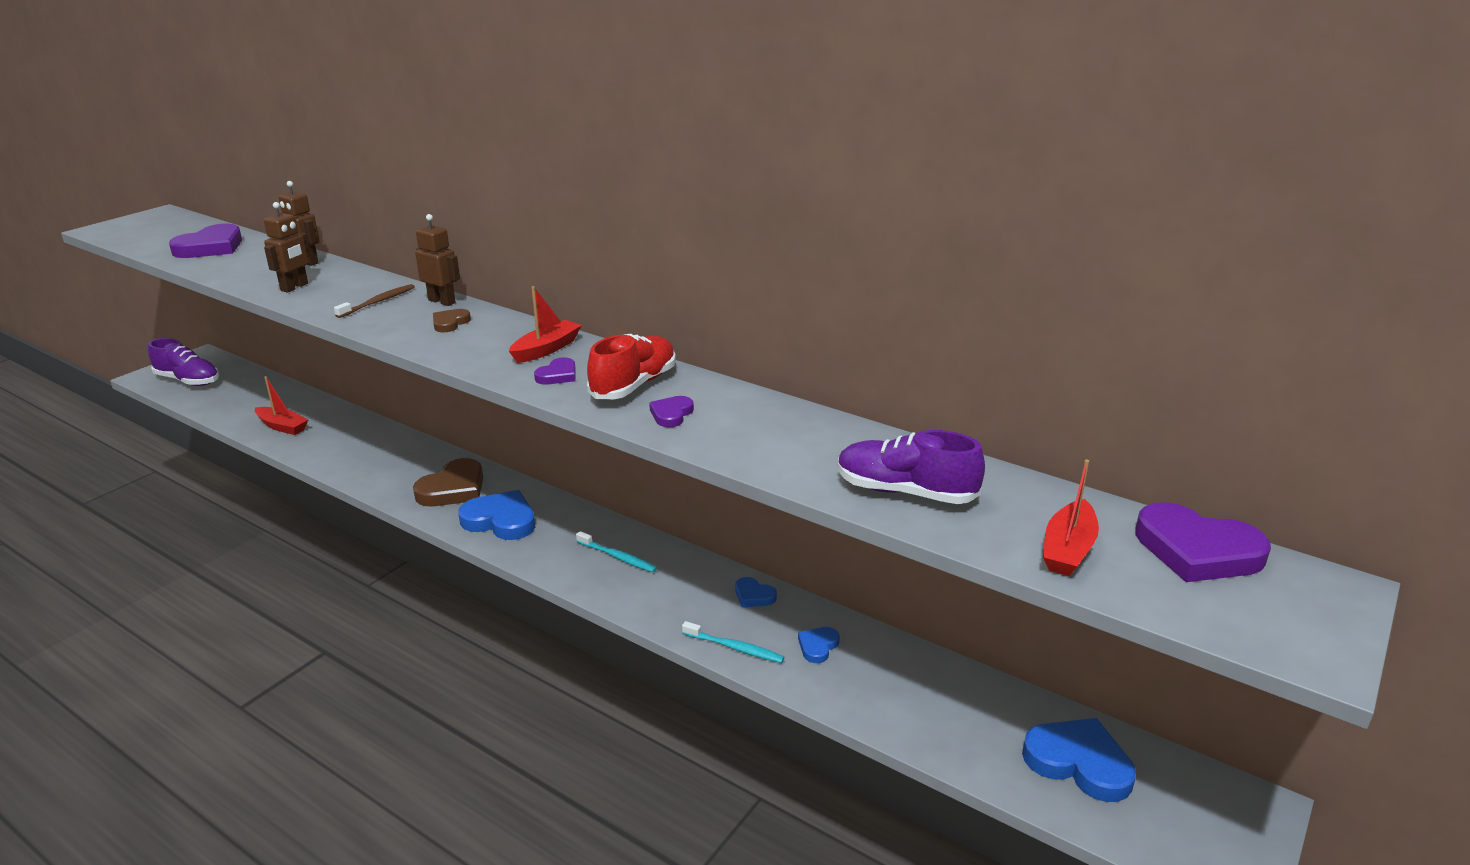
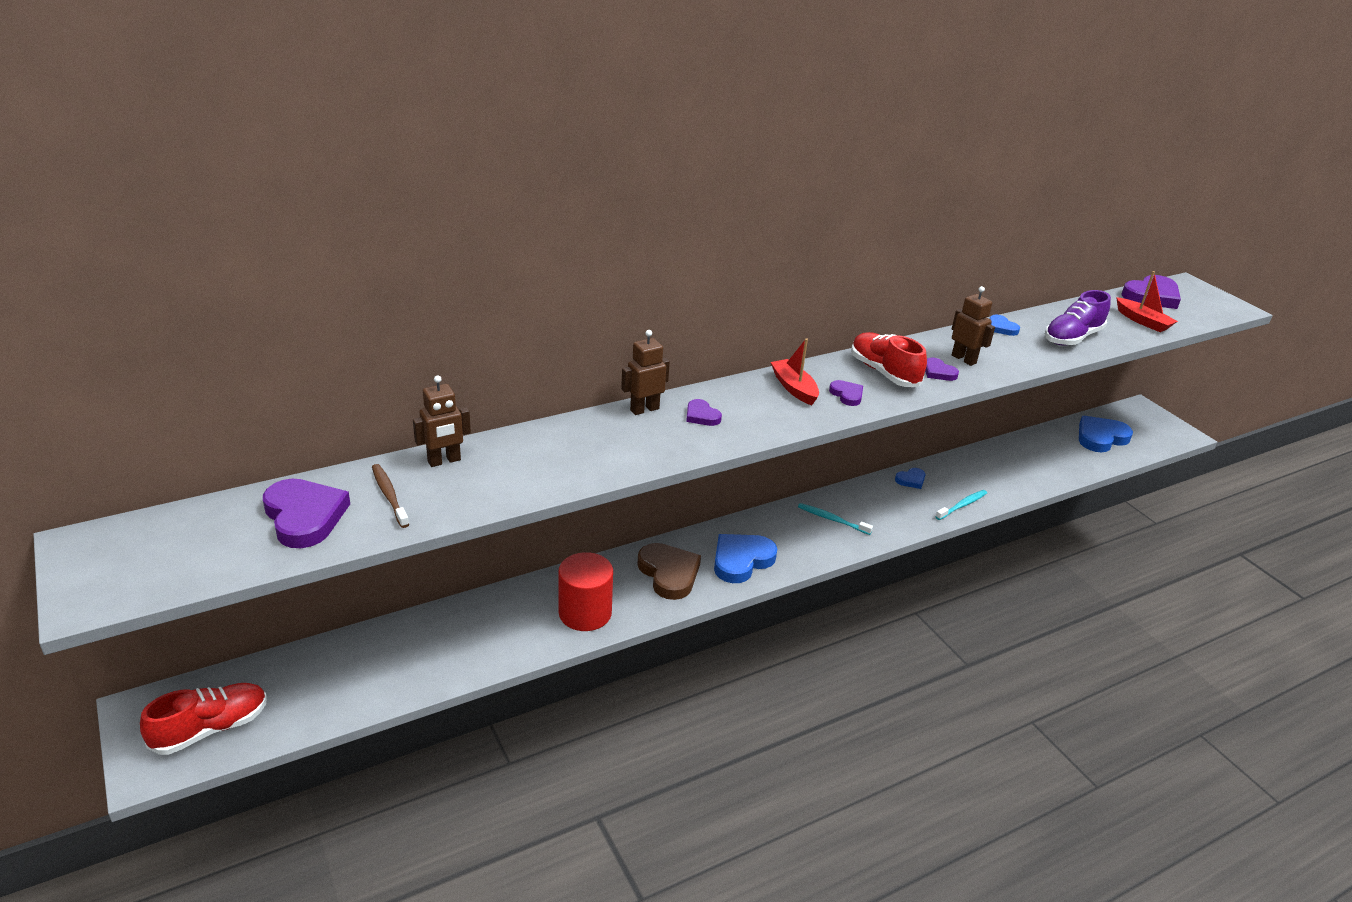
camera: 65 degrees left, 5 degrees up
(188, 380) = (211, 729): purple shoe -> red shoe
(282, 426) = (436, 662): red boat -> none
(295, 287) = (521, 478): brown robot -> brown robot (964, 359)
(372, 466) = (585, 613): none -> red cylinder
(378, 302) = (613, 440): brown toothbrush -> brown toothbrush (389, 495)
(450, 323) = (701, 416): brown heart -> purple heart
(618, 557) = (832, 519): turquoise toothbrush -> turquoise toothbrush turned 120 degrees counterclockwise
(818, 646) = (975, 476): blue heart -> blue heart (1001, 328)

